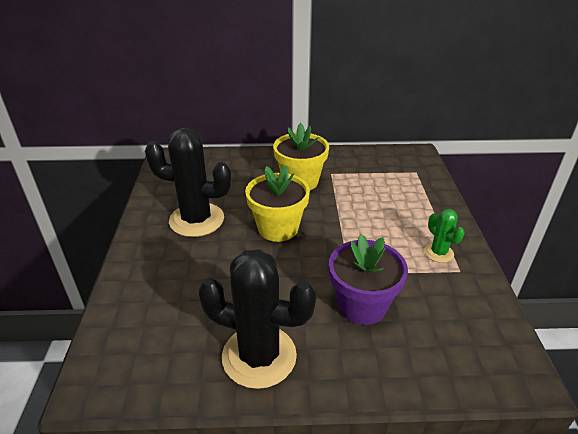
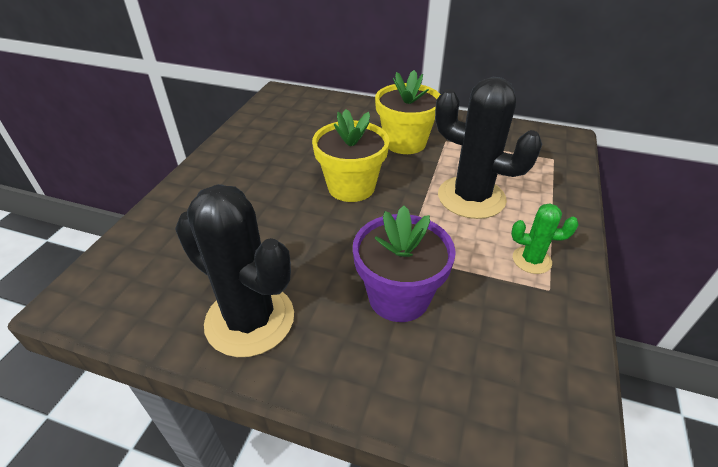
camera: 20 degrees right, 5 degrees up
(196, 220) = (271, 160): black cactus -> black cactus (471, 197)
(438, 253) = (531, 260): green cactus -> green cactus turned 75 degrees counterclockwise

